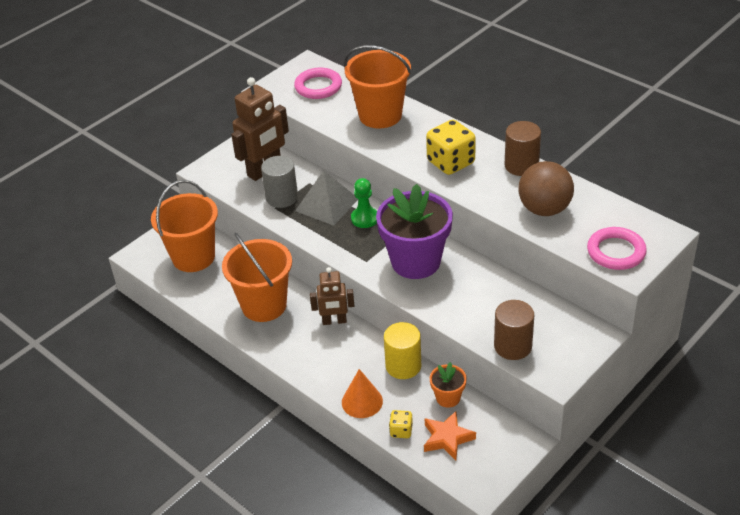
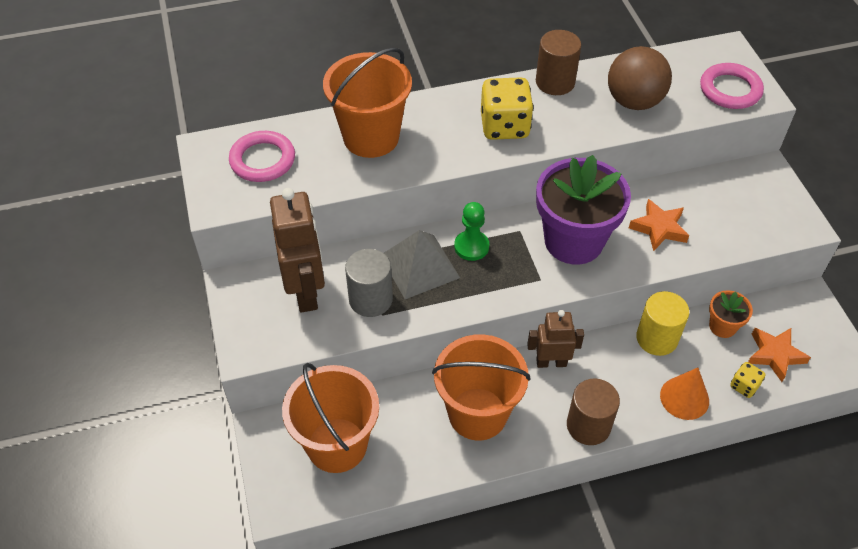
camera: 60 degrees left, 10 degrees up
(334, 321) = (551, 362): brown robot -> brown robot turned 120 degrees counterclockwise
(471, 298) = (659, 228): none -> orange star
(513, 346) = (745, 233): brown cylinder -> brown cylinder (588, 425)

